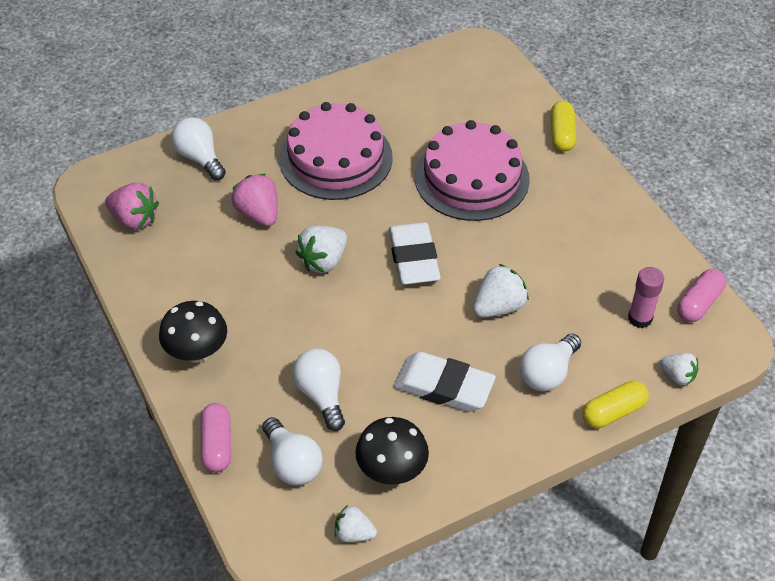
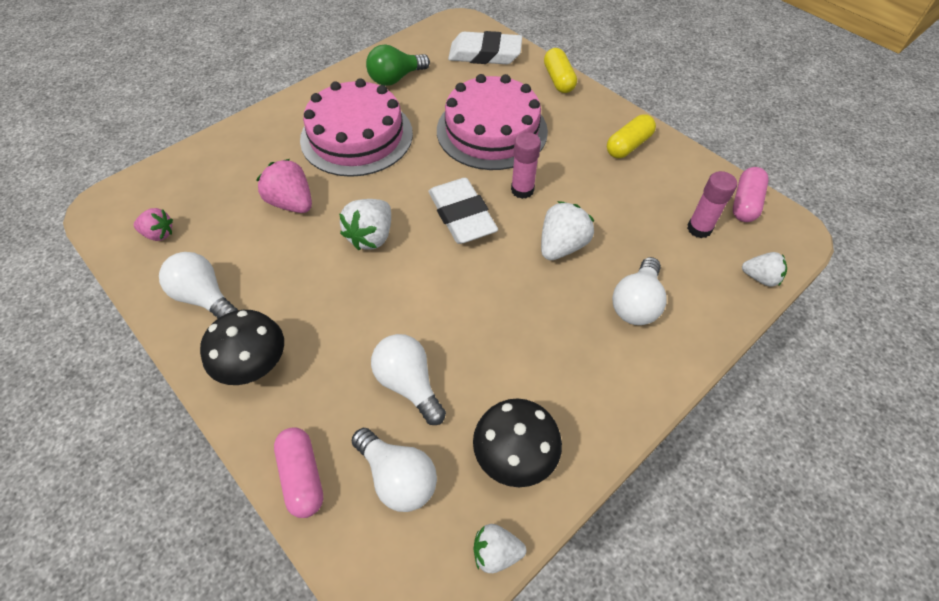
camera: 15 degrees left, 5 degrees up
(135, 219) = (159, 234): pink strawberry -> pink strawberry, size x0.64
(200, 158) = (219, 160): white light bulb -> white light bulb (204, 297)
(391, 102) = (395, 78): none -> green light bulb
(444, 386) = (537, 343): white eraser -> white eraser (485, 54)
(480, 245) = (522, 190): none -> pink glue stick
(613, 412) = (717, 329): yellow capsule -> yellow capsule (628, 145)

